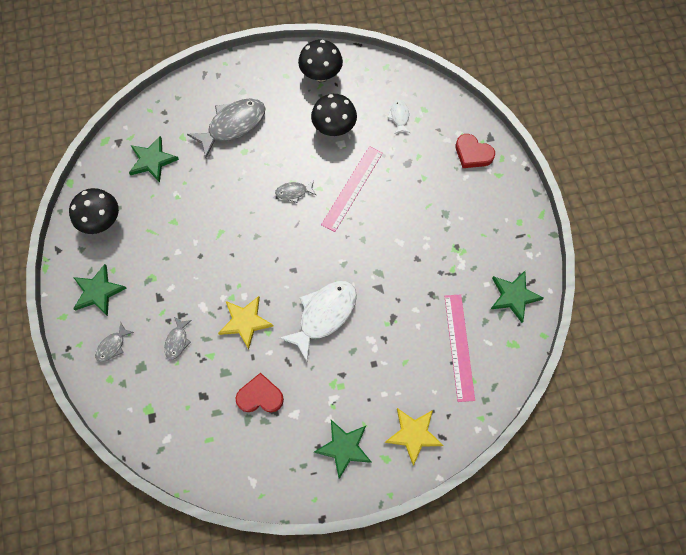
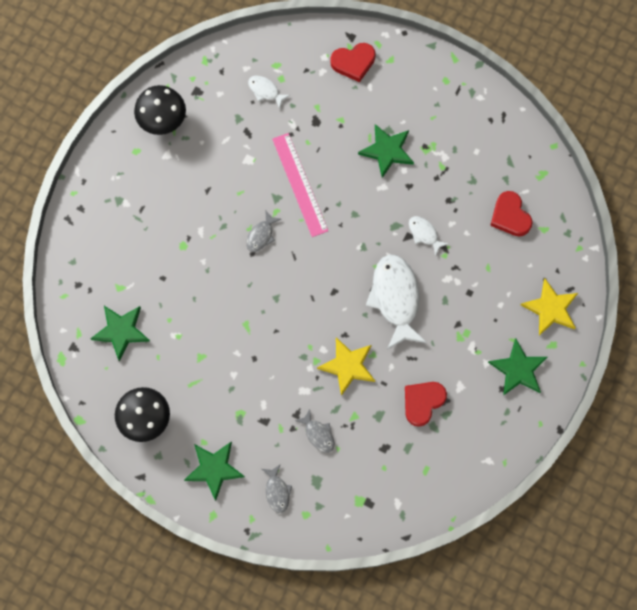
camera: 50 degrees left, 5 degrees up
(233, 126) = (148, 235): grey fish -> none
(334, 128) = (227, 153): black mushroom -> none
(390, 297) = (424, 234): none -> white fish
(459, 347) = (510, 216): pink ruler -> red heart
(514, 296) = (504, 139): green star -> green star (387, 151)

